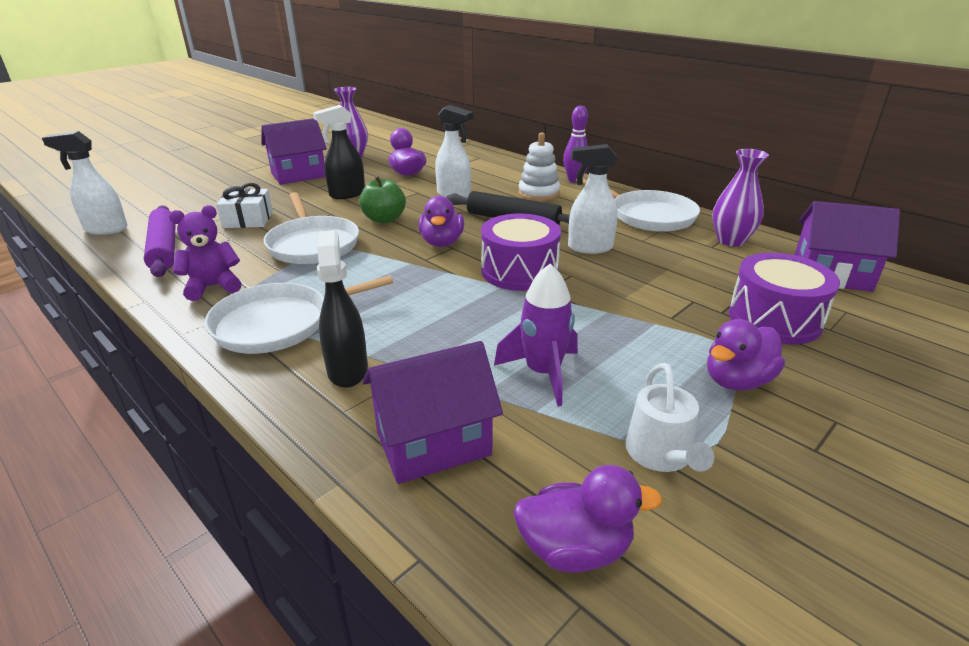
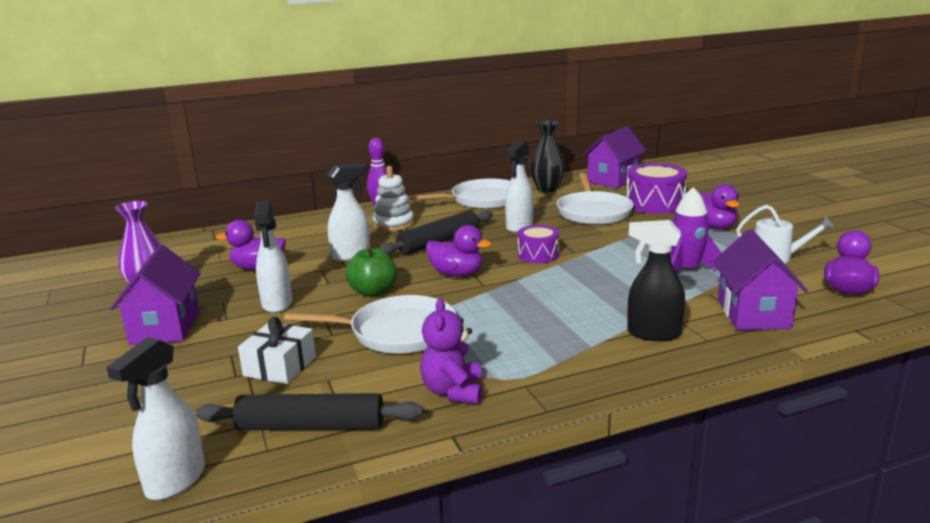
camera: 65 degrees left, 10 degrees down
(164, 249) = (311, 426): purple rolling pin -> black rolling pin
(278, 323) = (559, 358): white pan -> white pan (593, 212)
(347, 194) = (277, 304): black spray bottle -> white spray bottle
(519, 271) = (538, 255): purple drum -> purple drum, size x0.62
(731, 241) = (547, 189): purple vase -> black vase

